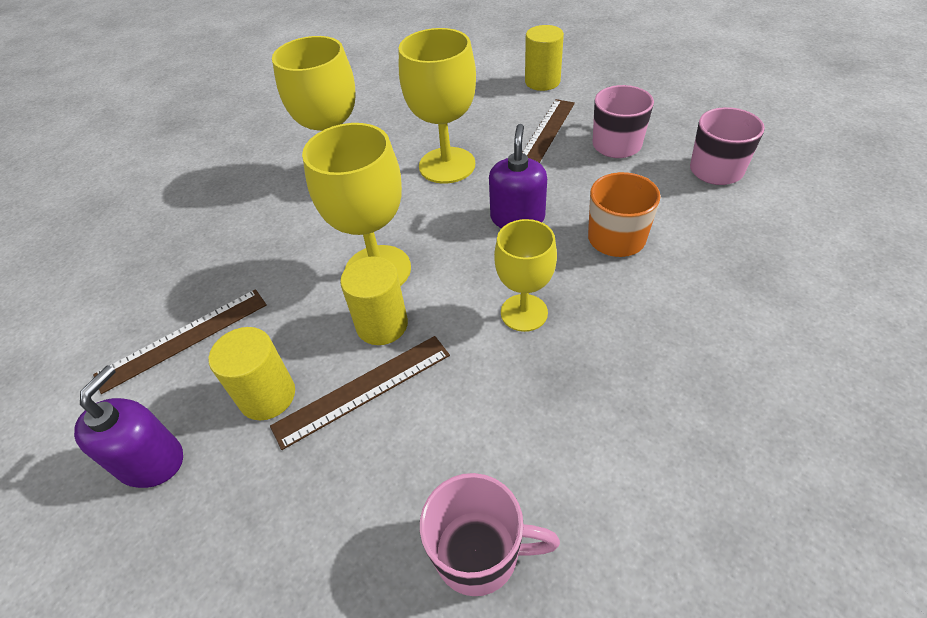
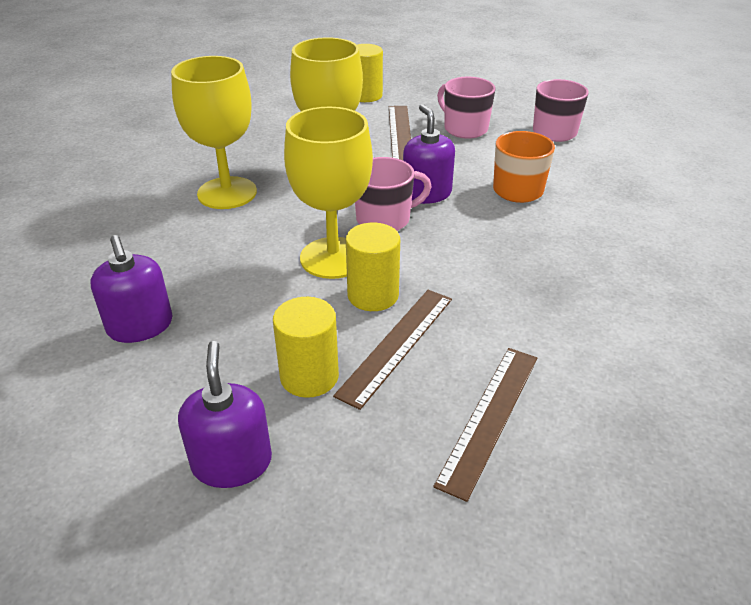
camera: 30 degrees left, 10 degrees down
(182, 294) = (140, 326): none -> purple soap dispenser
(183, 338) = (176, 360): brown ruler -> brown ruler (489, 417)
(479, 552) = (586, 416): pink mug -> pink mug (384, 219)
(524, 313) = (487, 255): yellow goblet -> none

